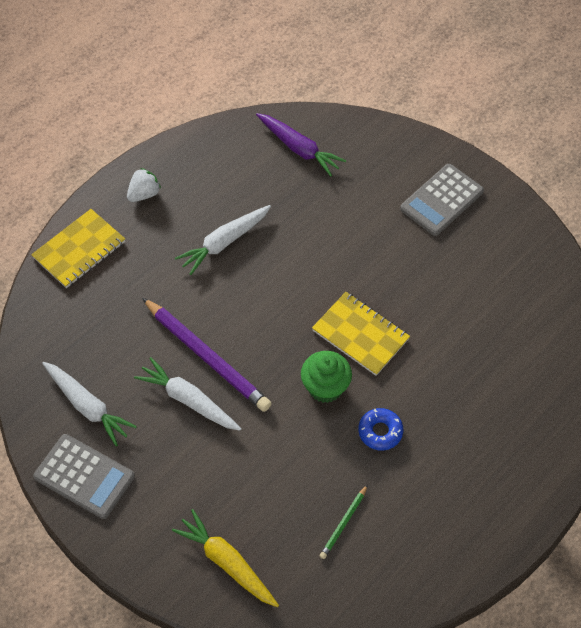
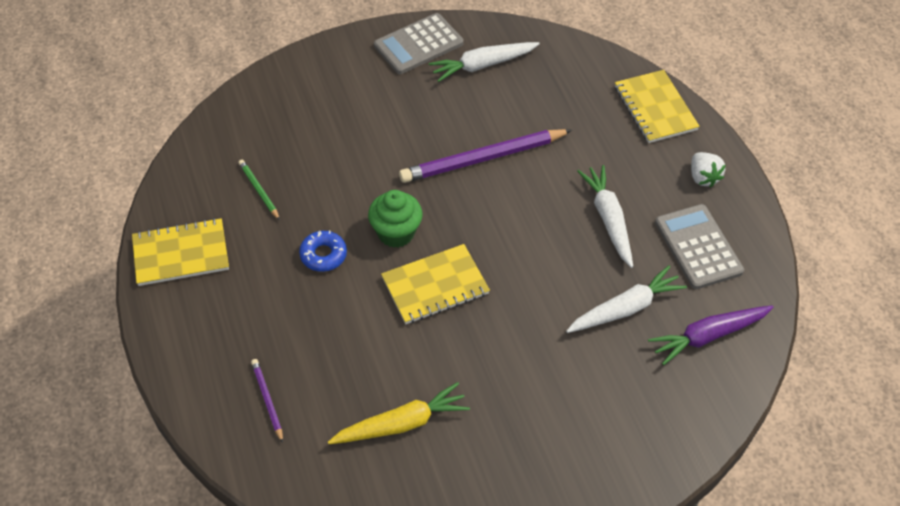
camera: 115 degrees right, 5 degrees down
(188, 400) = (446, 131): white carrot -> white carrot (625, 308)
(227, 562) = (284, 103): yellow carrot -> yellow carrot (402, 423)
(441, 200) = (566, 447): grey calculator -> grey calculator (698, 247)
(448, 549) = (181, 254): none -> yellow notebook
(532, 401) = (267, 400): none -> purple pencil

